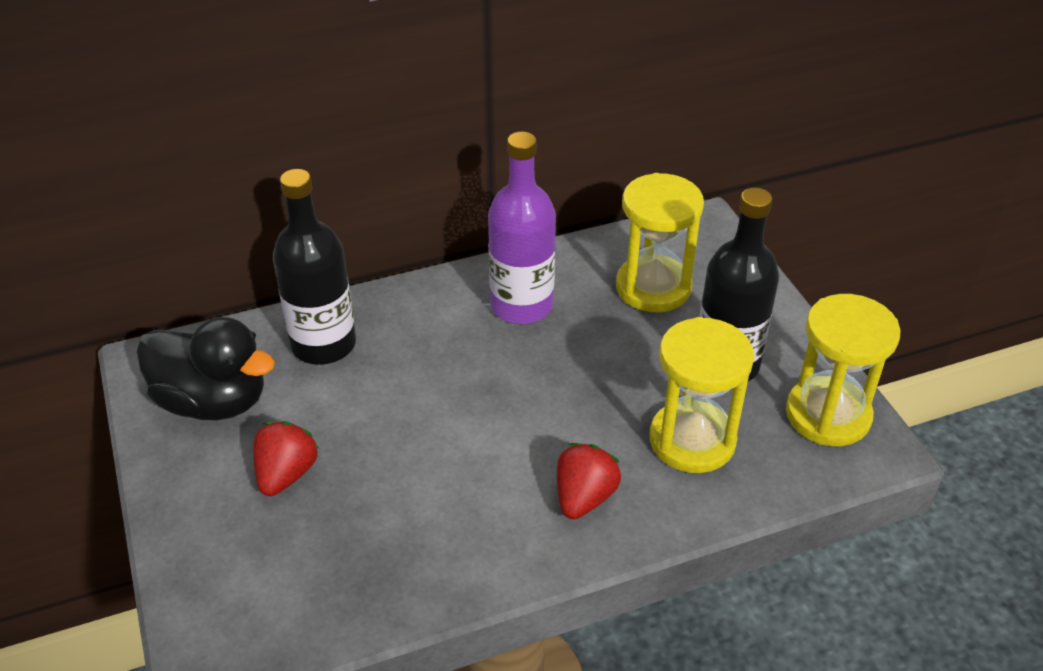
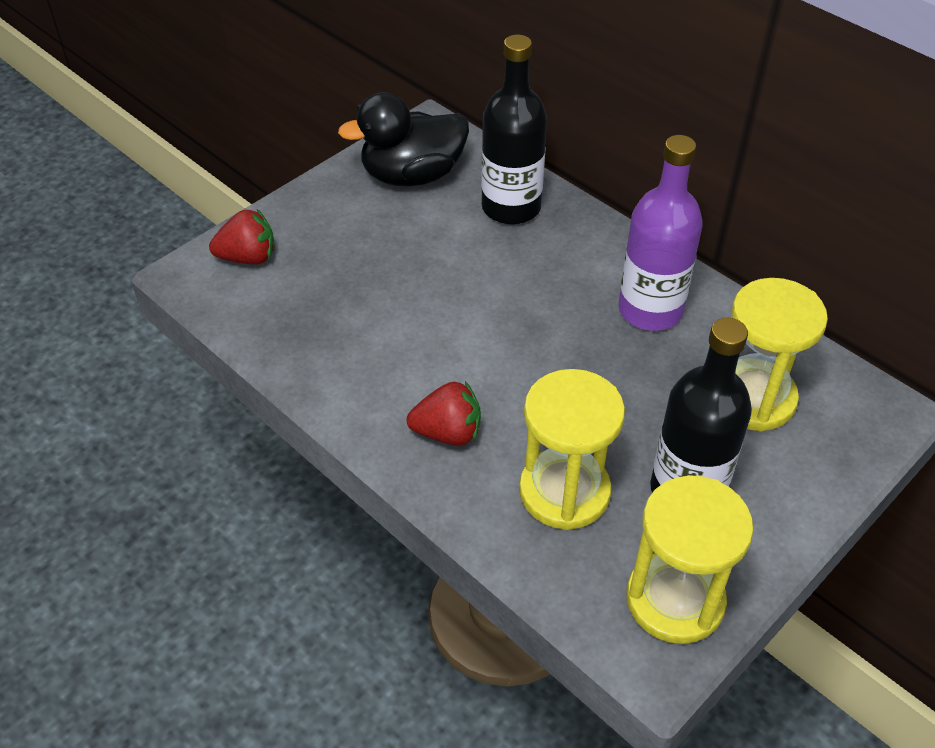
camera: 65 degrees right, 5 degrees up
(213, 401) = (412, 175): black duck -> black duck turned 75 degrees clockwise
(286, 474) = (366, 243): red strawberry -> red strawberry (248, 257)

